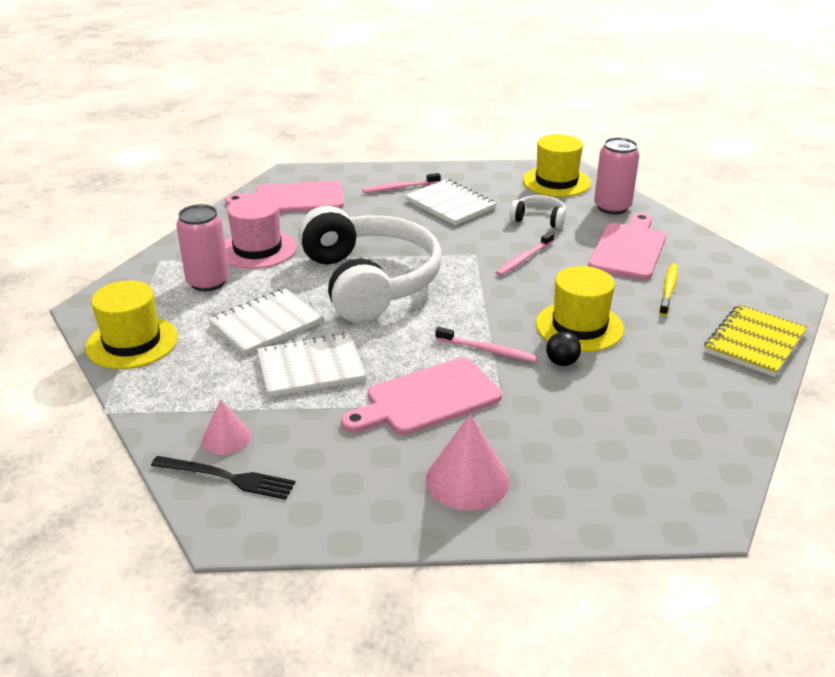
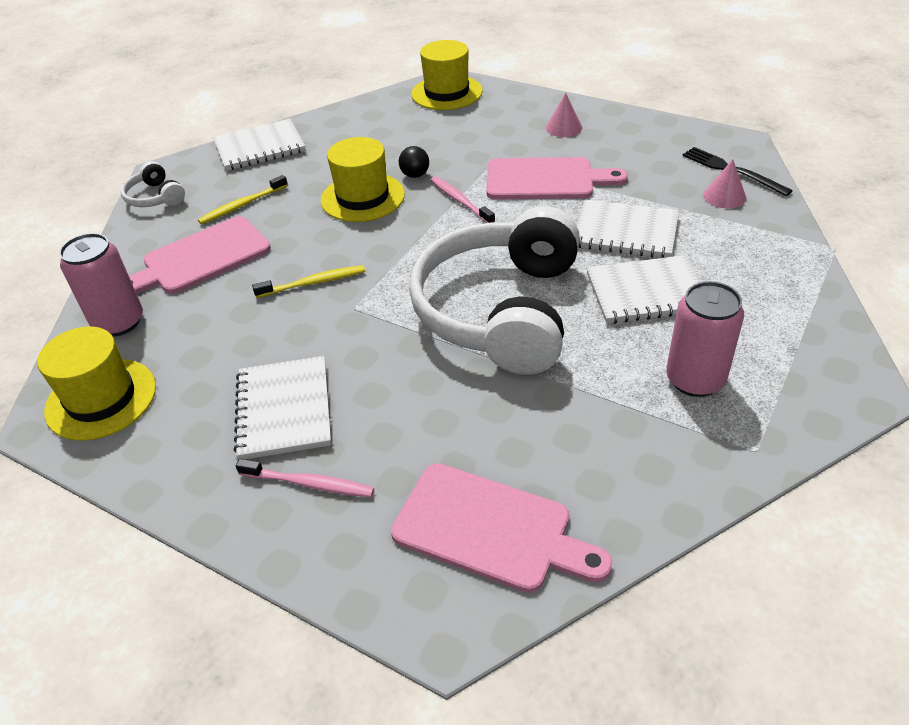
camera: 145 degrees left, 10 degrees up
(132, 342) = (804, 317): yellow hat -> yellow hat (447, 93)
(257, 249) = (606, 419): pink hat -> none
(467, 480) = (564, 127): pink cone -> pink cone, size x0.61
(524, 259) = (313, 283): pink toothbrush -> yellow toothbrush
(539, 219) = (220, 336): white headphones -> white headphones (155, 197)
(754, 342) = (260, 147): yellow notebook -> white notebook

